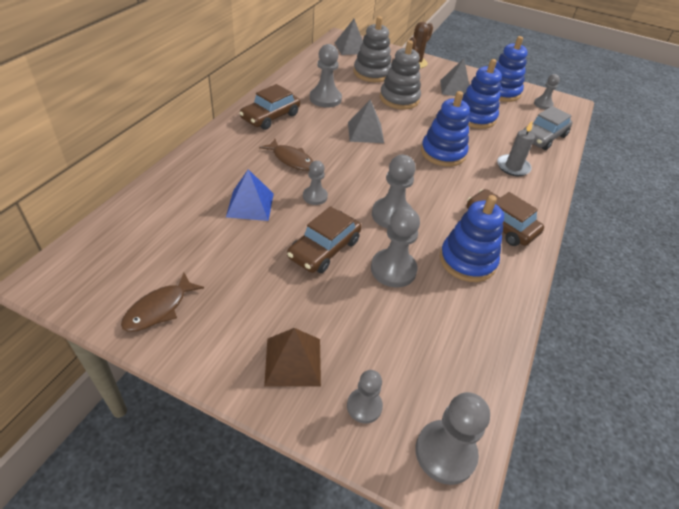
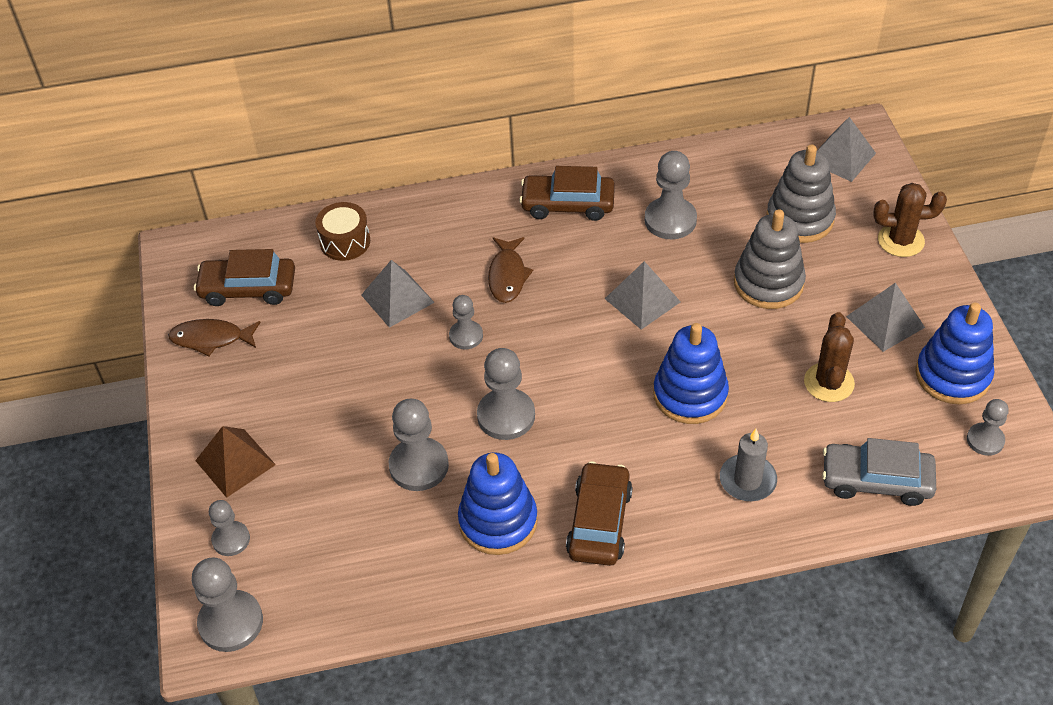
camera: 60 degrees right, 5 degrees up
(172, 199) = (345, 242): none -> brown drum
(250, 205) = (397, 298): blue pyramid -> grey pyramid
(324, 249) = (393, 395): brown car -> brown car (248, 288)
(475, 117) = (829, 382): blue stacking toy -> brown cactus

